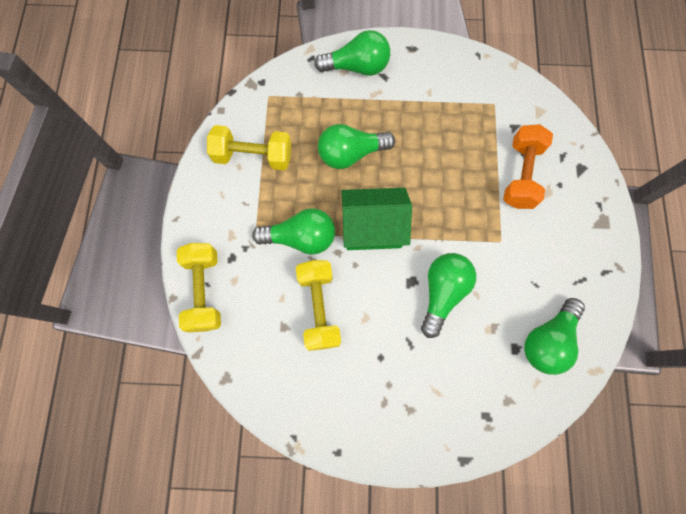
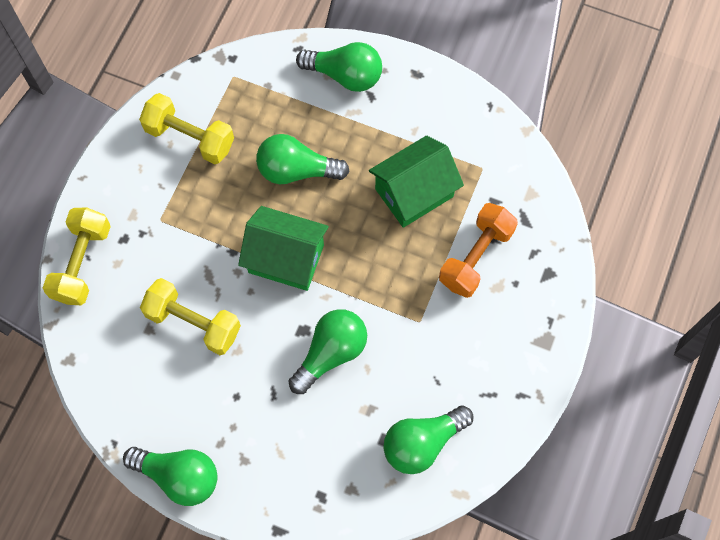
camera: 20 degrees right, 5 degrees down
(301, 238) = (205, 243): green light bulb -> green light bulb (179, 476)
(319, 308) = (193, 323): yellow dumbbell -> yellow dumbbell turned 75 degrees counterclockwise
(451, 140) = (414, 193): none -> green house

